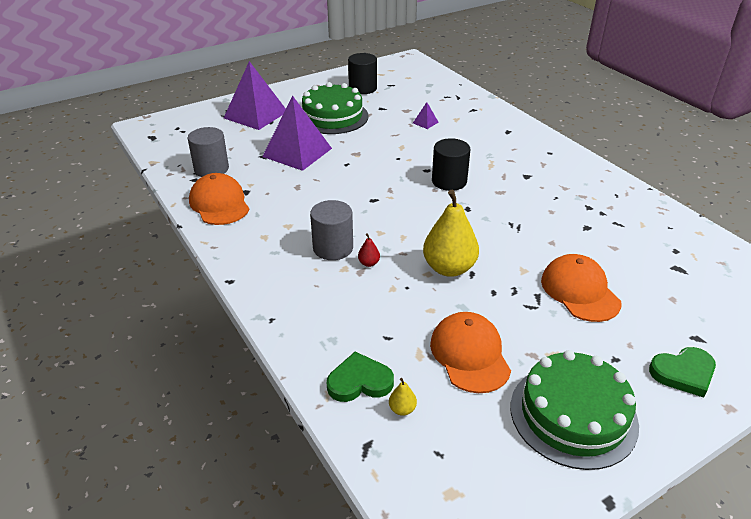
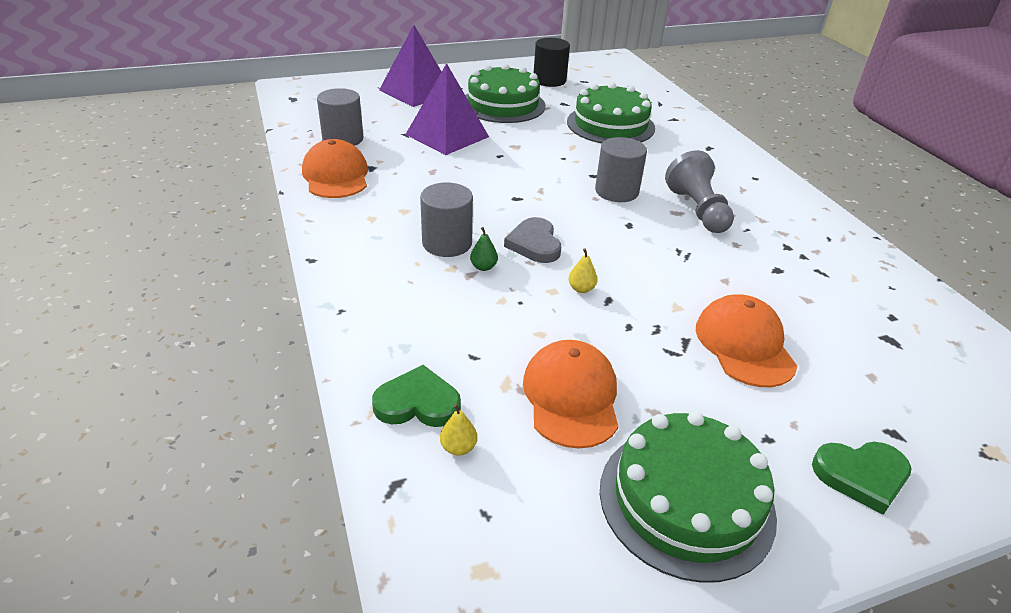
camera: 10 degrees right, 0 degrees up
(369, 263) = (483, 267): red pear -> green pear
(401, 237) = (534, 244): none -> grey heart
(425, 122) = (610, 125): purple pyramid -> green cake
(449, 181) = (616, 191): black cylinder -> grey cylinder
(449, 268) = (581, 289): yellow pear -> yellow pear, size x0.41
(515, 187) = (697, 210): none -> grey pawn

